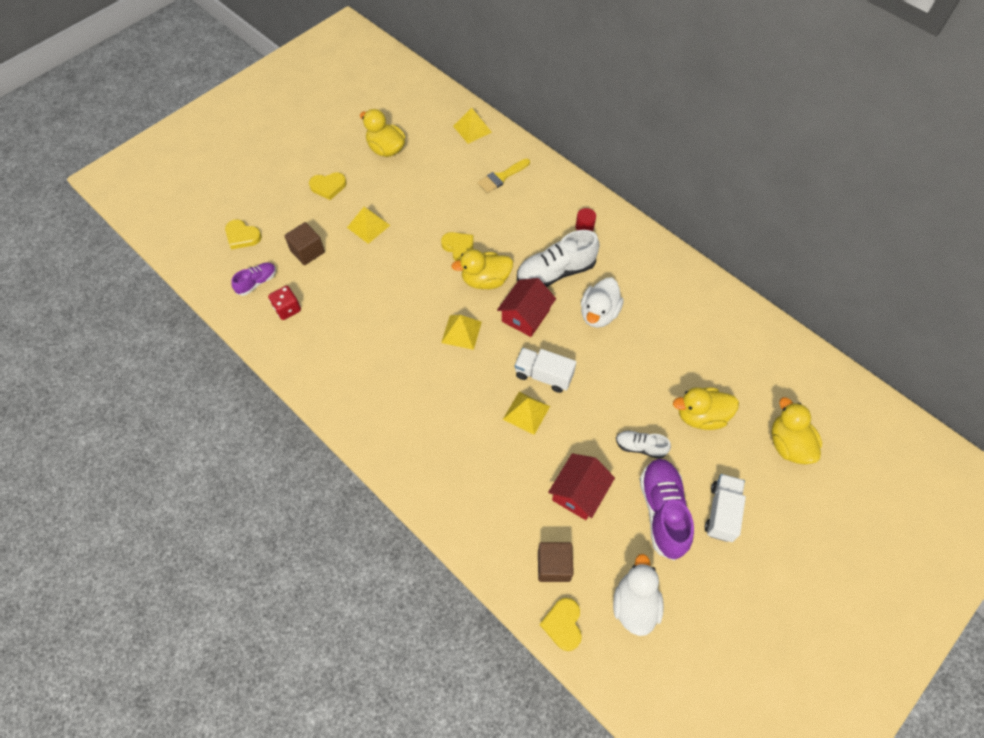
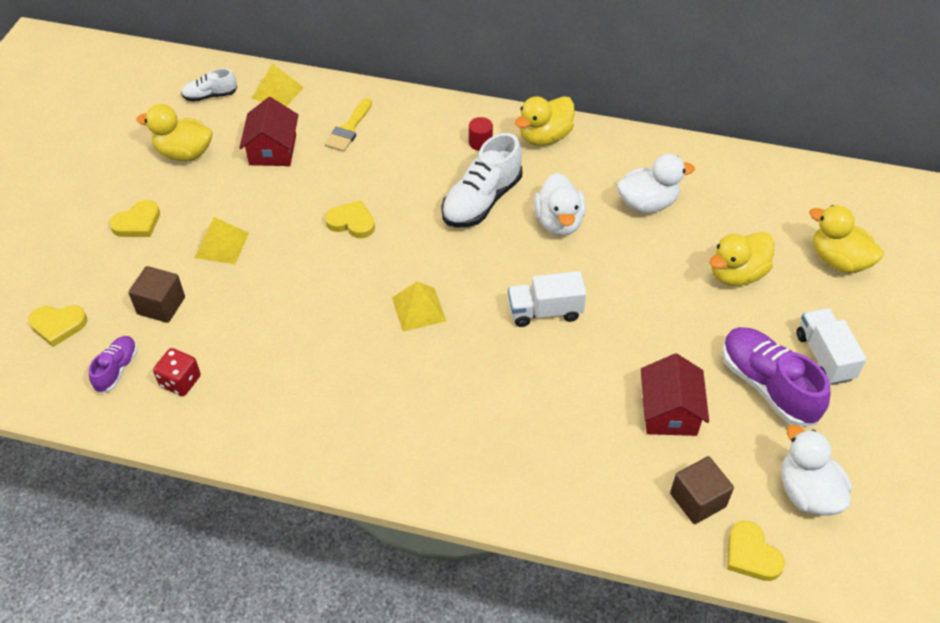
camera: 30 degrees left, 10 degrees down
(485, 280) = (407, 243): yellow duck -> yellow duck (544, 137)
(525, 315) = (480, 259): red house -> red house (273, 150)
(526, 413) = (553, 358): yellow pyramid -> none
(640, 447) = (699, 334): white shoe -> white shoe (210, 96)
(673, 329) = (647, 203): none -> white duck

